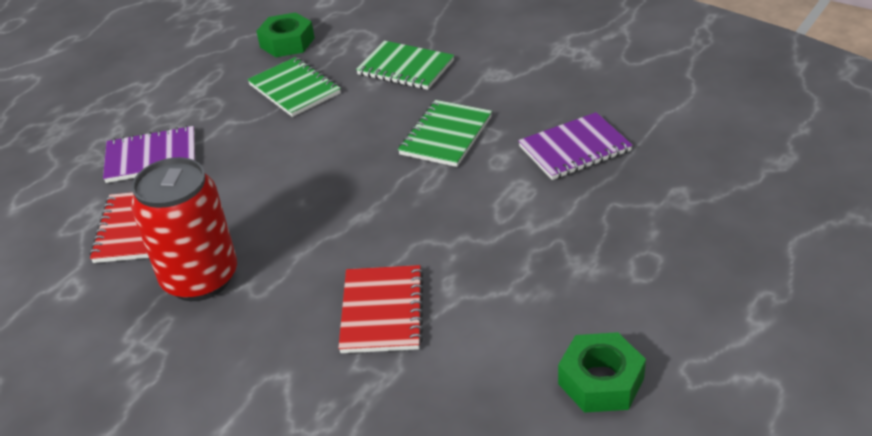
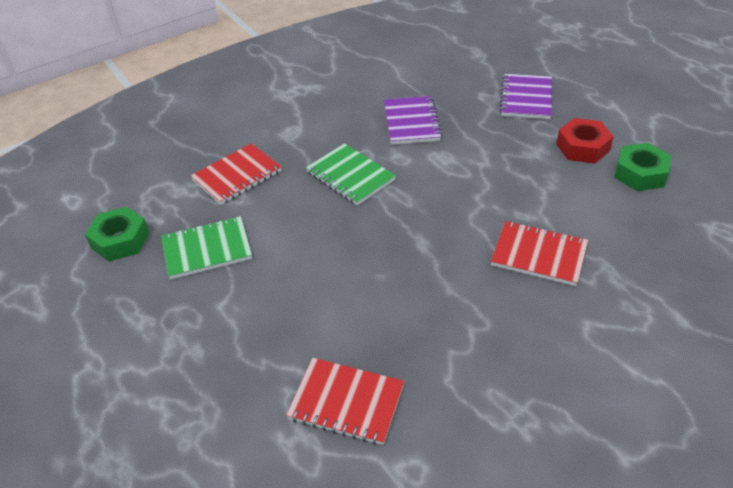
camera: 70 degrees left, 5 degrees up
(151, 157) = (234, 376): purple notebook -> purple notebook (526, 98)
(200, 279) = (448, 361): red can -> none
(405, 68) = (237, 176): green notebook -> red notebook
(625, 310) = (582, 147): none -> red nut

